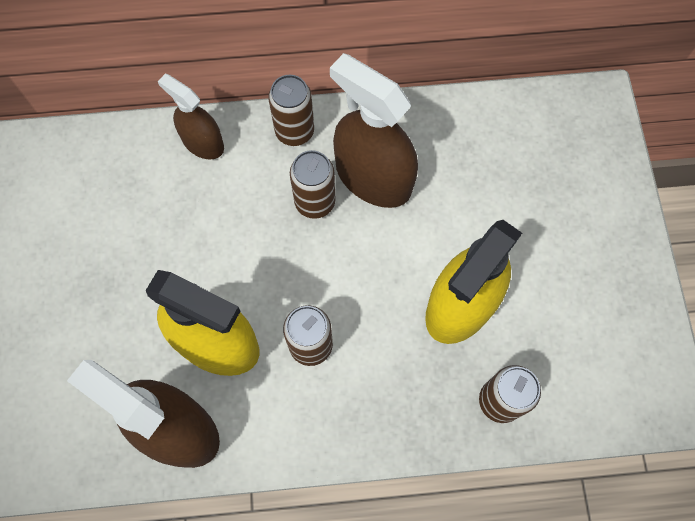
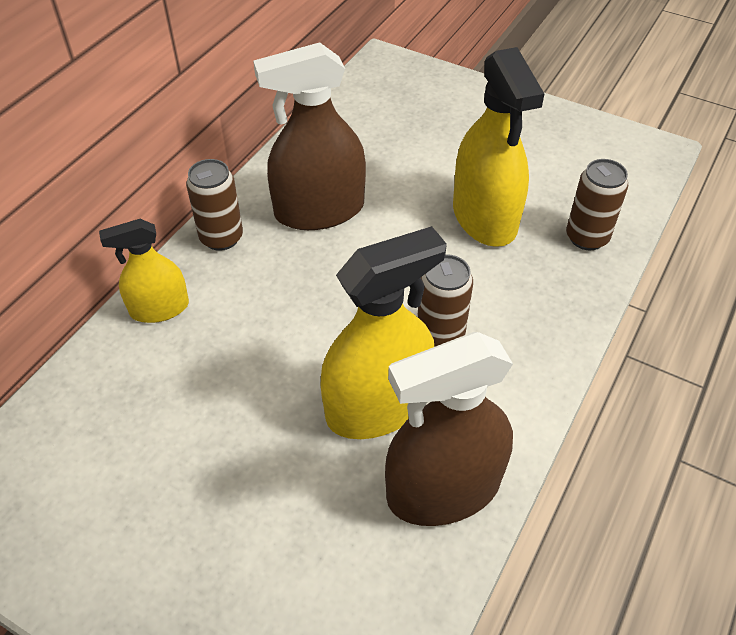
camera: 55 degrees left, 20 degrees down
(203, 142) = (159, 308): brown spray bottle -> yellow spray bottle
(315, 202) = (304, 259): brown can -> none

